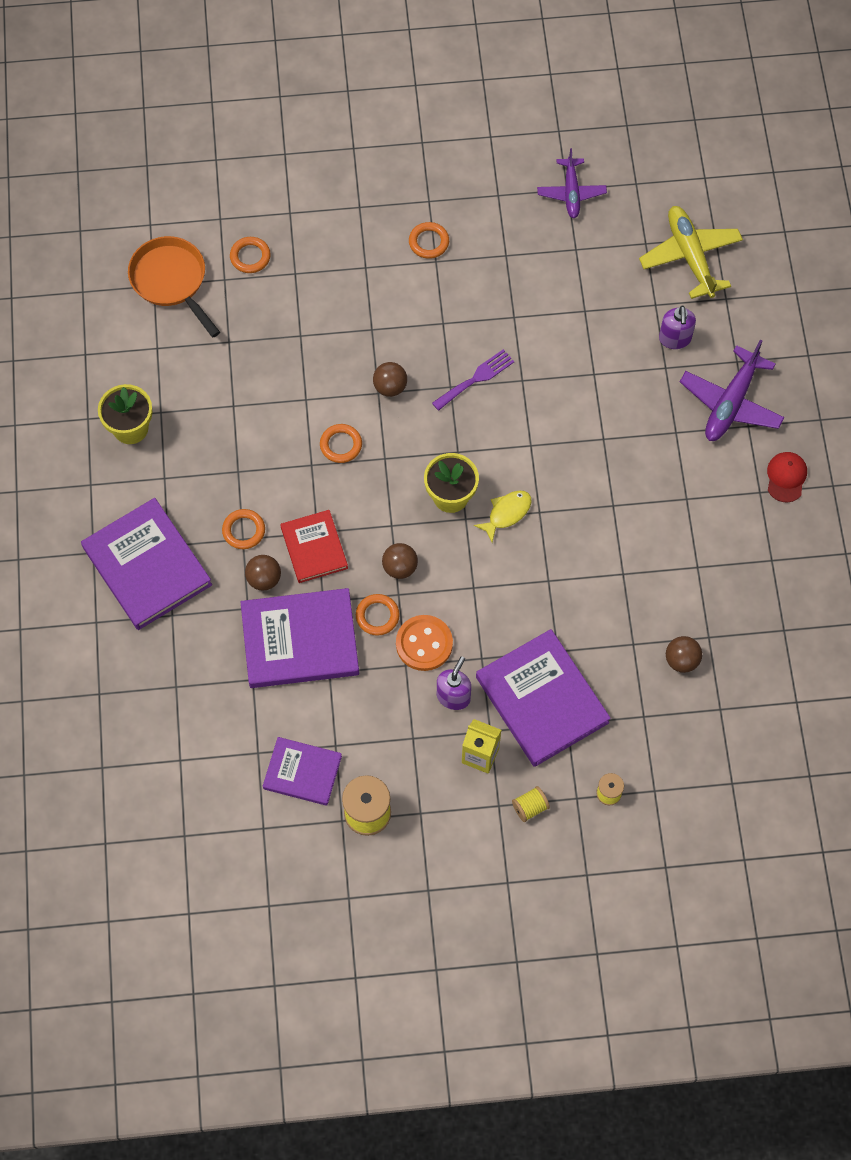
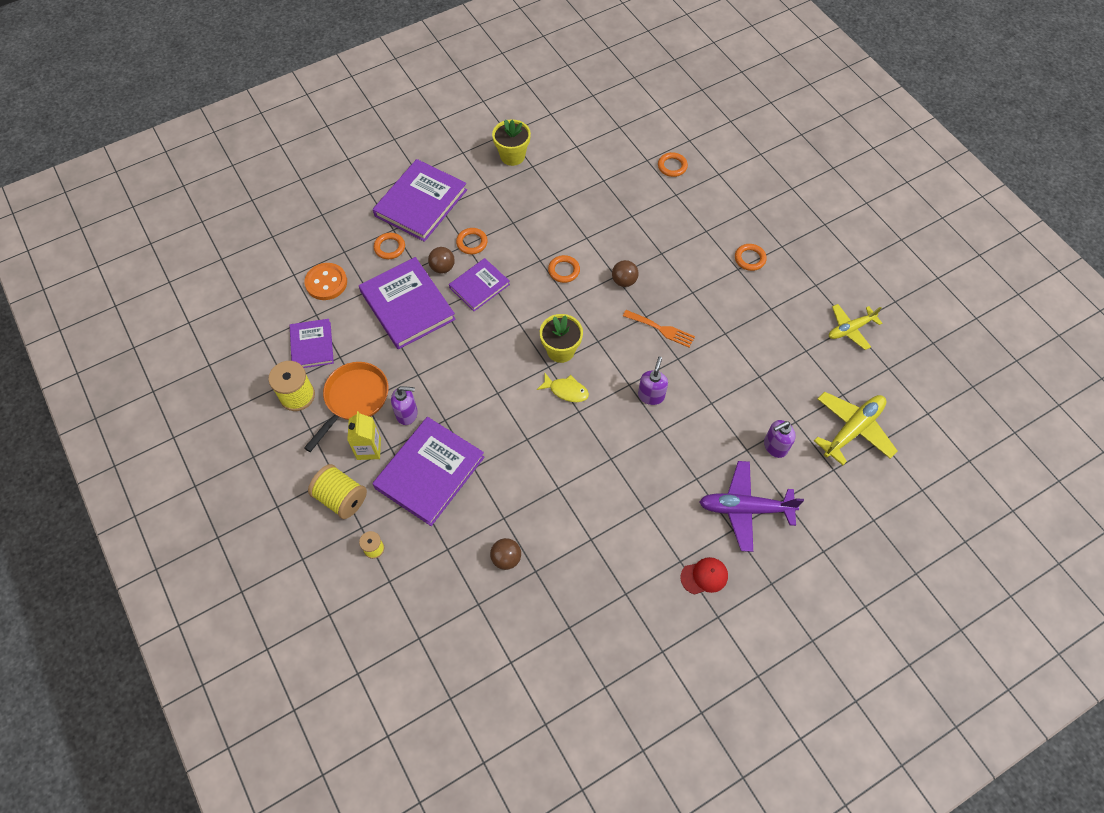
camera: 65 degrees right, 5 degrees down
(171, 281) = (628, 134): orange pan -> orange pan (354, 399)
(314, 548) = (479, 286): red book -> purple book
(377, 616) = (447, 343): orange ring -> orange ring (389, 247)
(400, 567) = (490, 341): brown ball -> none
(424, 644) = (439, 379): orange button -> orange button (326, 282)
(476, 378) = (661, 329): purple fork -> orange fork
(530, 807) = (341, 498): yellow spool -> yellow spool, size x1.85
(555, 429) = (651, 395): none -> purple soap dispenser
(571, 193) = (850, 329): purple plane -> yellow plane

